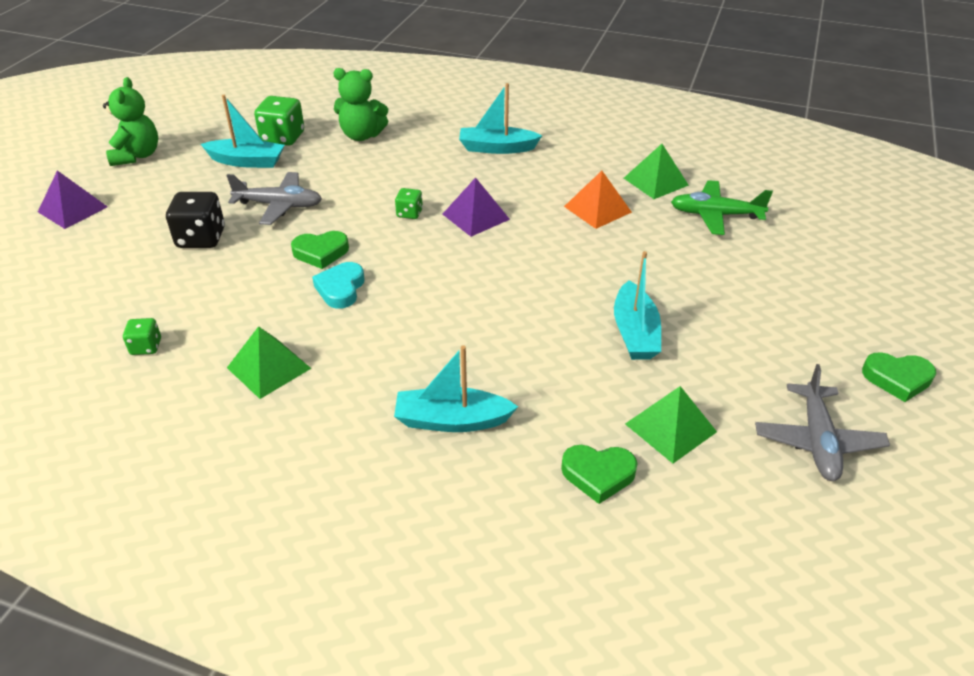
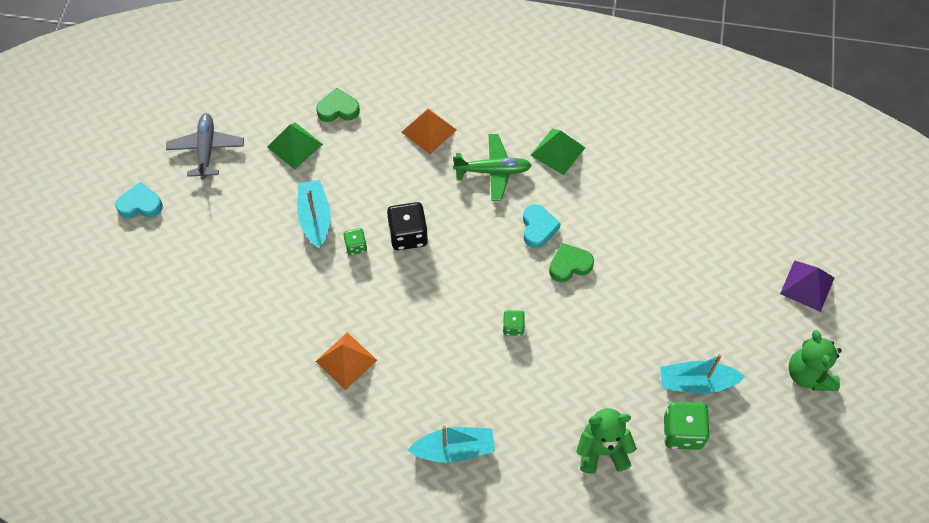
camera: 170 degrees right, 20 degrees up
(146, 347) = (648, 155): green dice -> green dice (356, 246)
(201, 238) = (675, 266): black dice -> black dice (408, 235)
(279, 205) = (632, 319): grey plane -> none
(452, 420) = (428, 131): turquoise boat -> orange pyramid
(476, 216) = (454, 332): purple pyramid -> none
(656, 181) = (291, 414): green pyramid -> none
(715, 215) = (239, 369): green plane -> green plane (493, 171)
(897, 379) = (140, 204): green heart -> turquoise heart

